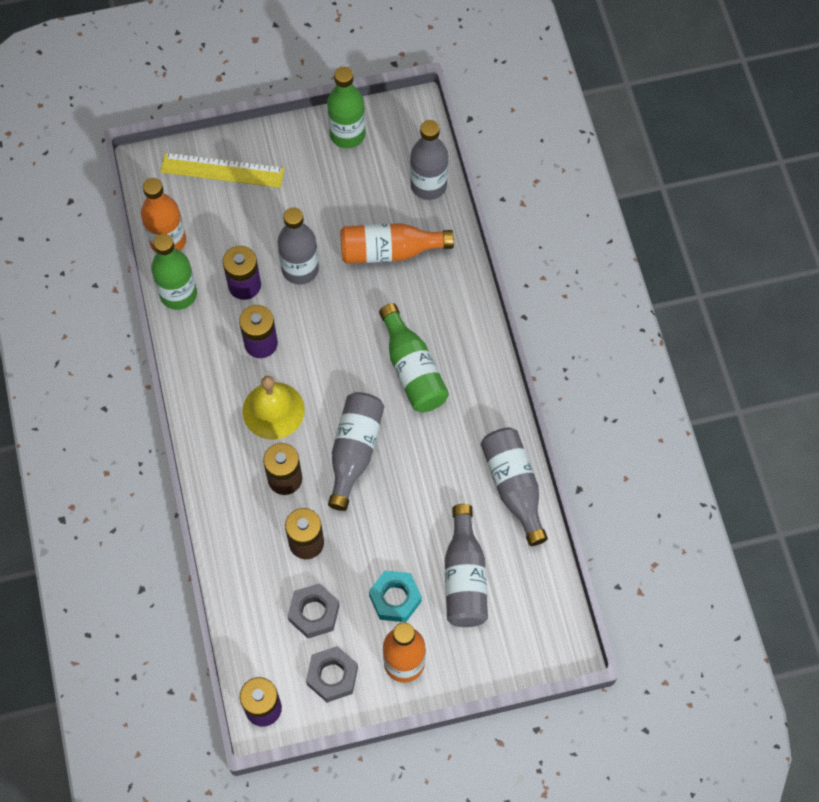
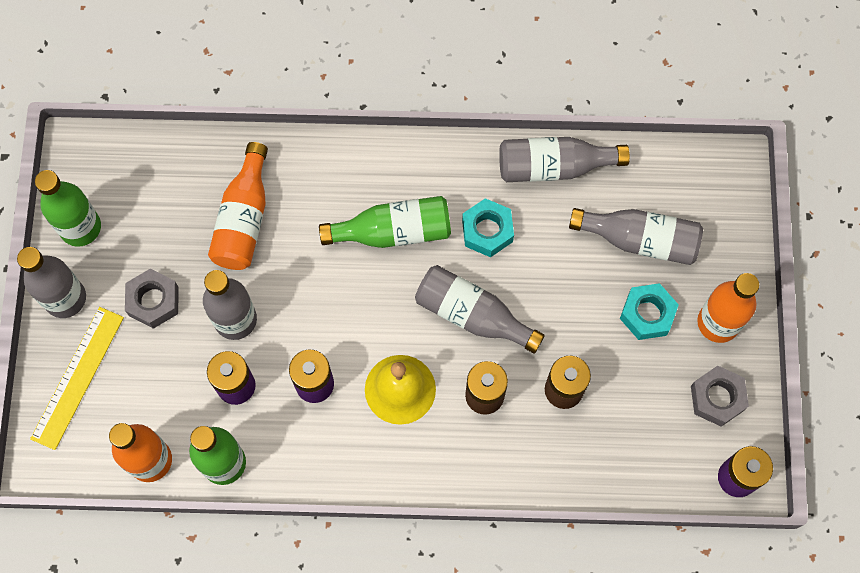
camera: 75 degrees left, 5 degrees up
(314, 613) = (644, 400): grey nut -> grey nut (153, 301)
(428, 185) = (176, 158): grey bottle -> grey bottle (65, 298)
(435, 445) = (487, 231): none -> turquoise nut

